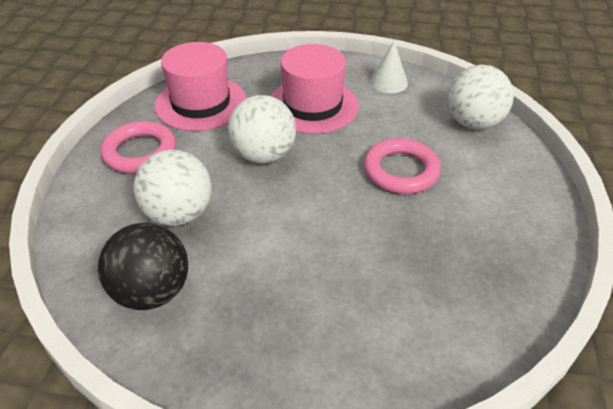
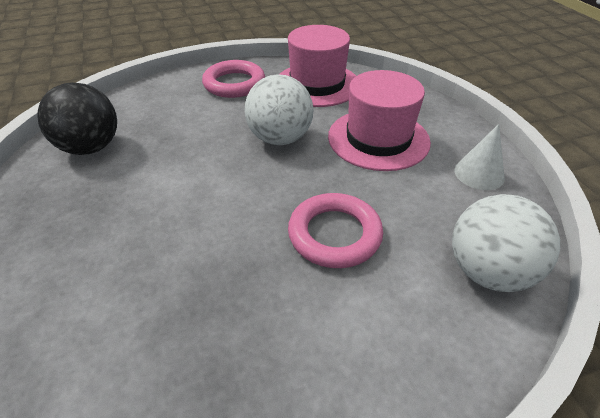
camera: 60 degrees right, 0 degrees up
(179, 214) = (178, 126): white ball -> none

